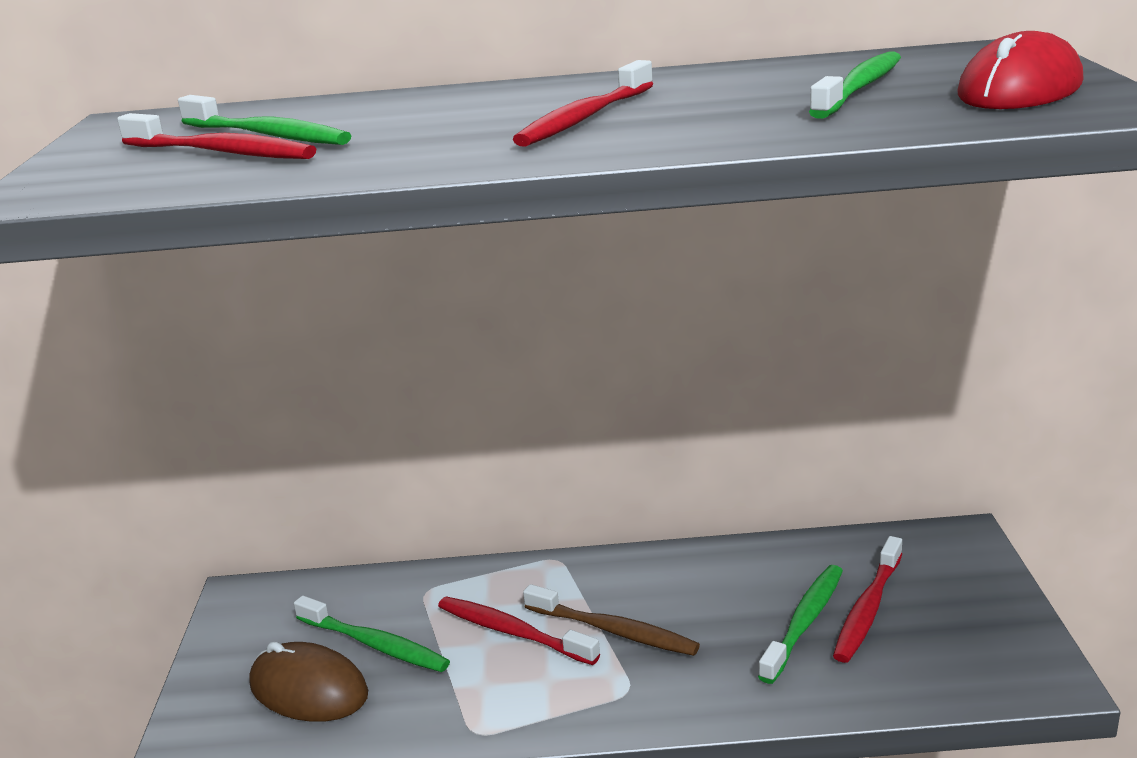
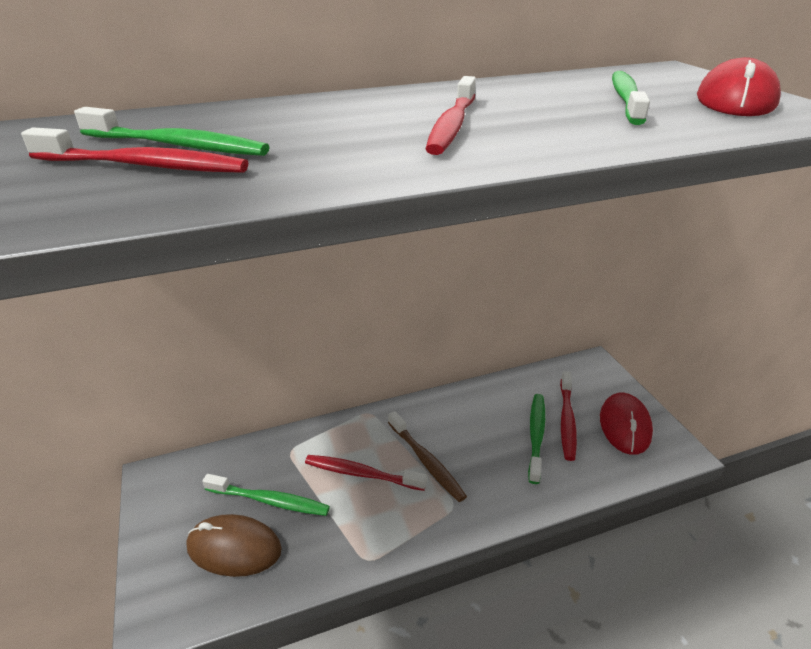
camera: 20 degrees left, 10 degrees up
(614, 631) = (426, 461): brown toothbrush -> brown toothbrush turned 45 degrees clockwise
(966, 629) = (624, 425): none -> red mouse

